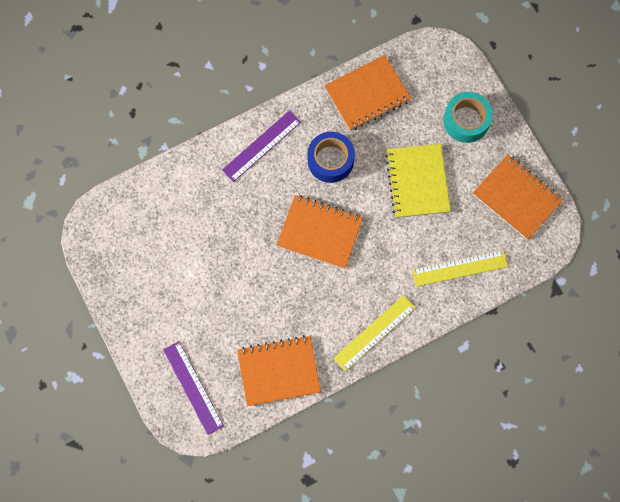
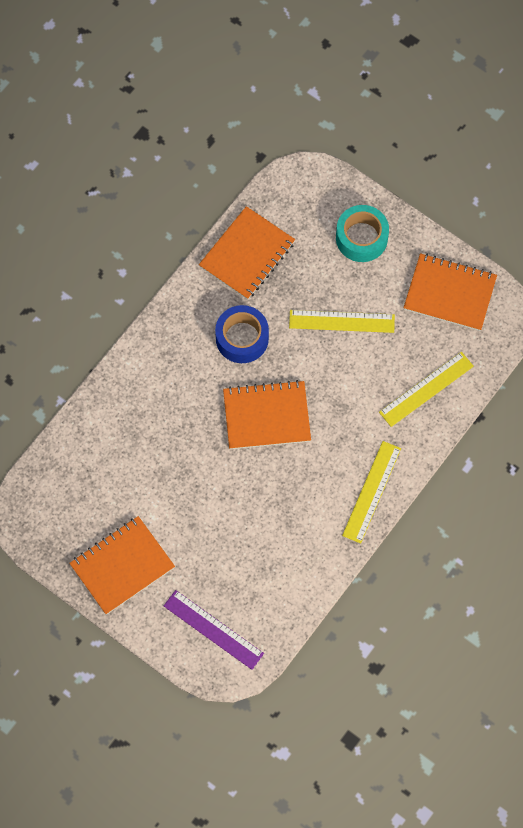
camera: 25 degrees left, 5 degrees down
(261, 146) = (163, 355): purple ruler -> none
(279, 371) = (293, 573): orange notebook -> orange notebook (122, 566)
(417, 182) = (341, 321): yellow notebook -> yellow ruler

